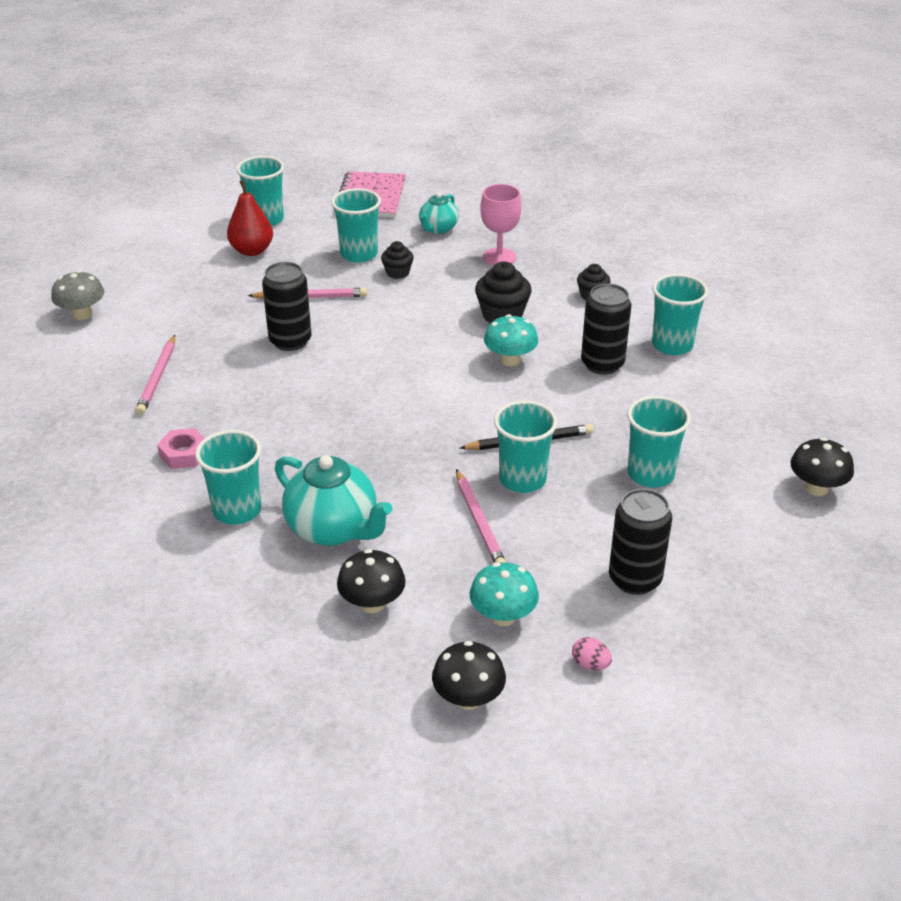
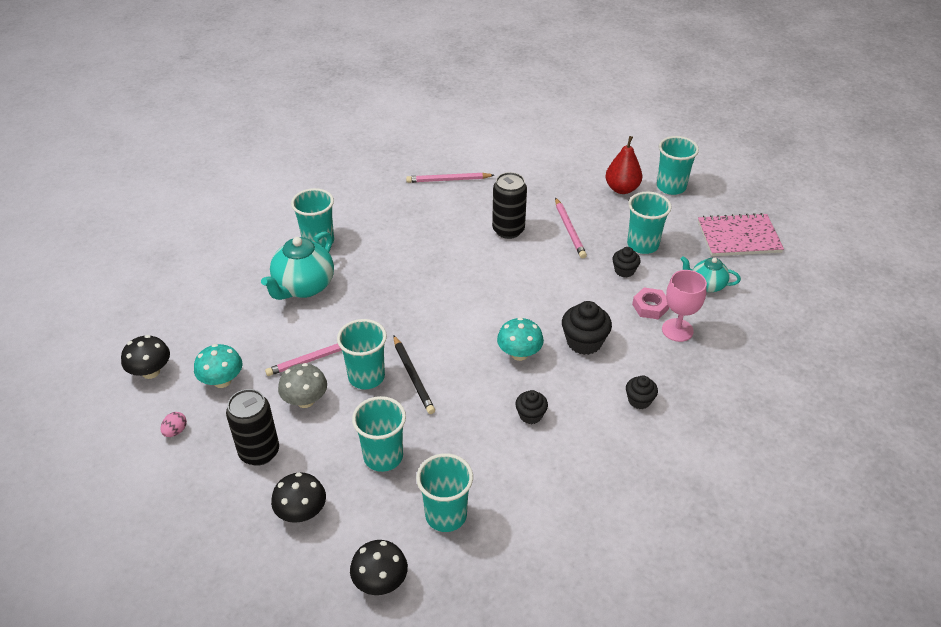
camera: 80 degrees right, 5 degrees up
(82, 314) = (510, 133): grey mushroom -> grey mushroom (305, 400)
(184, 454) = (370, 208): pink nut -> pink nut (650, 307)
(372, 603) = (235, 316): black mushroom -> black mushroom (301, 512)
(602, 364) = (530, 415): black can -> black cupcake
(672, 345) = (576, 465): turquoise cup -> turquoise cup (446, 515)

